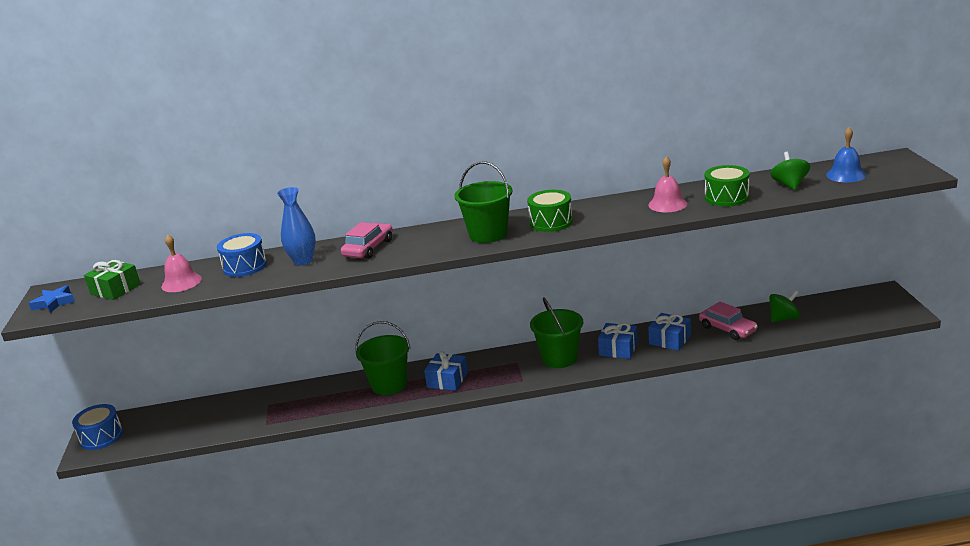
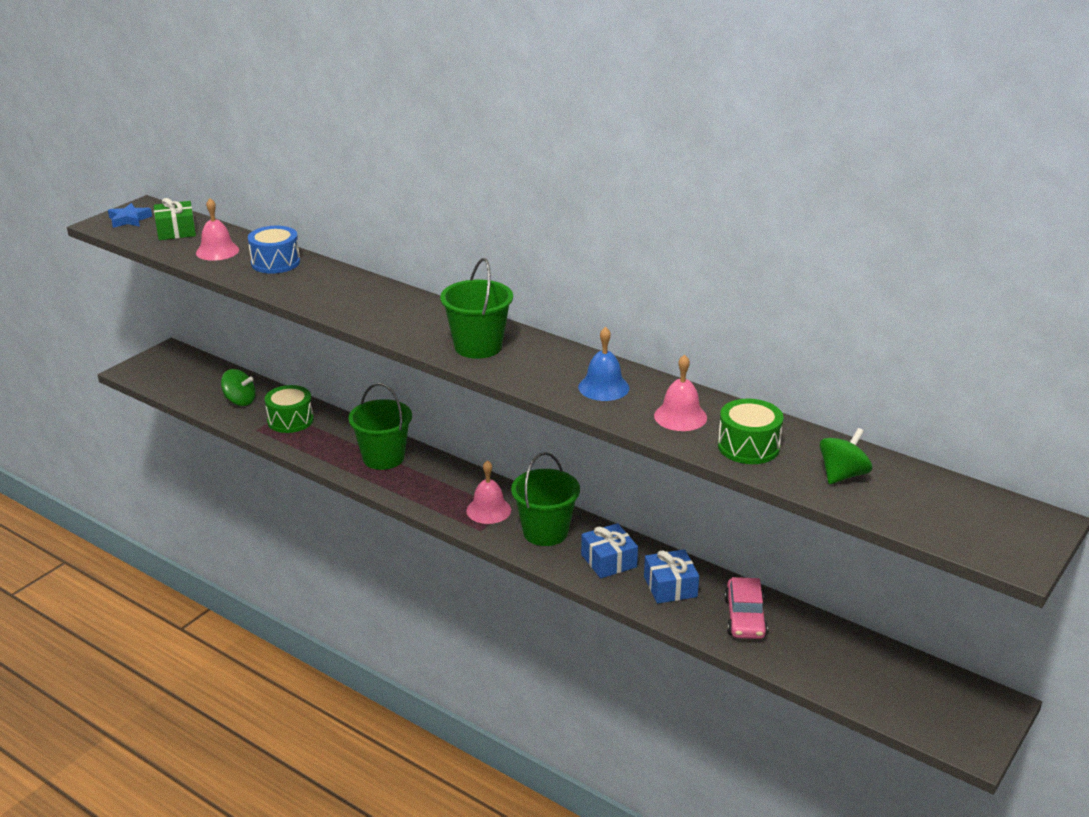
camera: 40 degrees right, 5 degrees up
(101, 437) = (157, 364): blue drum -> none
(303, 261) = (315, 283): blue vase -> none
(368, 248) = (376, 301): pink car -> none
(447, 380) = (428, 486): blue gift -> none
(507, 369) = (488, 510): none -> pink bell
(551, 222) = (547, 368): green drum -> green drum (290, 420)
(784, 318) = (822, 649): green spinning top -> green spinning top (240, 401)
(846, 175) = (929, 504): blue bell -> blue bell (603, 387)

